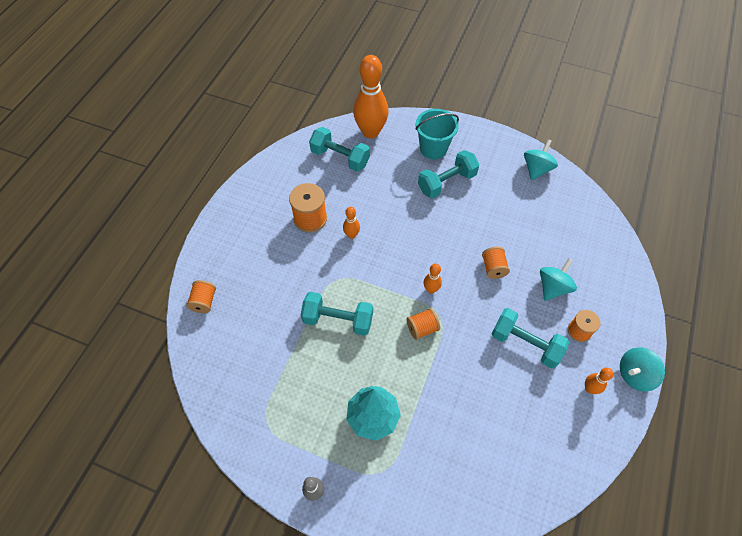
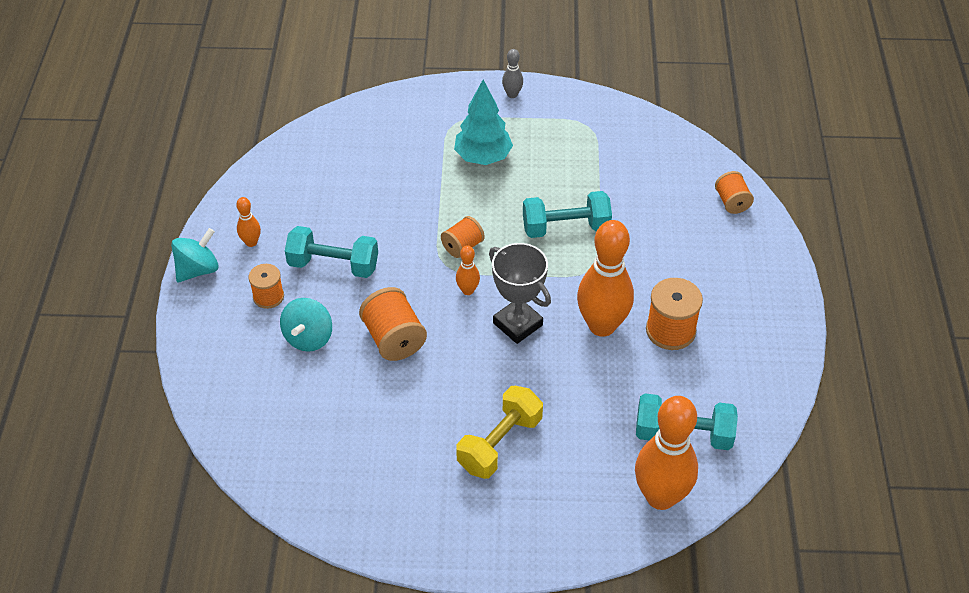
camera: 160 degrees right, 10 degrees down
(351, 235) = (602, 326): orange bowling pin -> orange bowling pin, size x2.24
(406, 253) = (517, 324): none -> grey trophy
(433, 148) = (543, 498): turquoise bucket -> none
(447, 182) = (499, 443): turquoise dumbbell -> yellow dumbbell
(493, 268) = (394, 339): orange spool -> orange spool, size x1.57
(536, 169) = (361, 512): turquoise spinning top -> none

